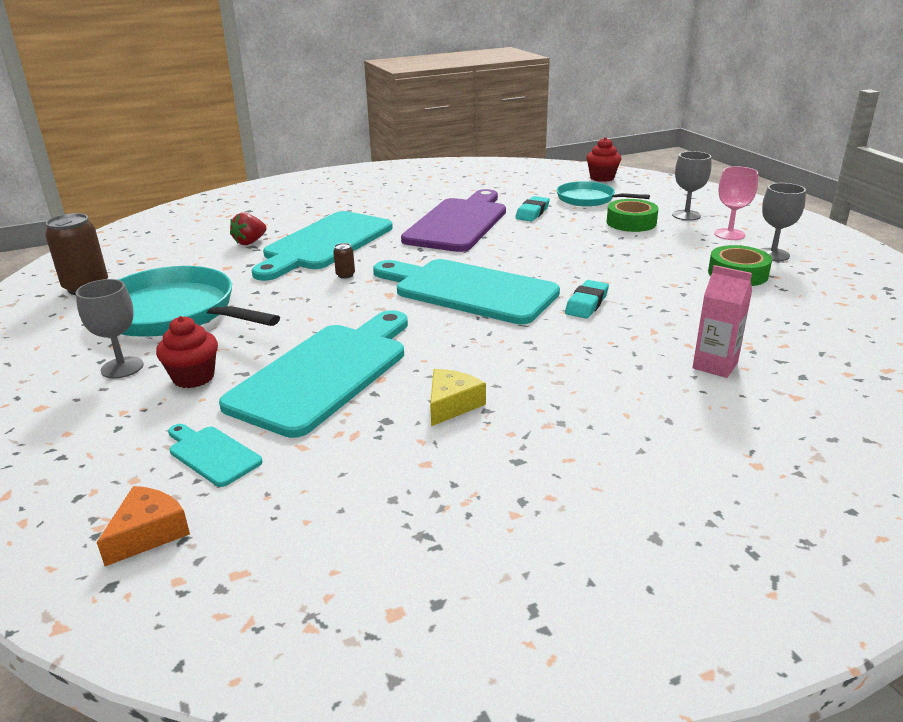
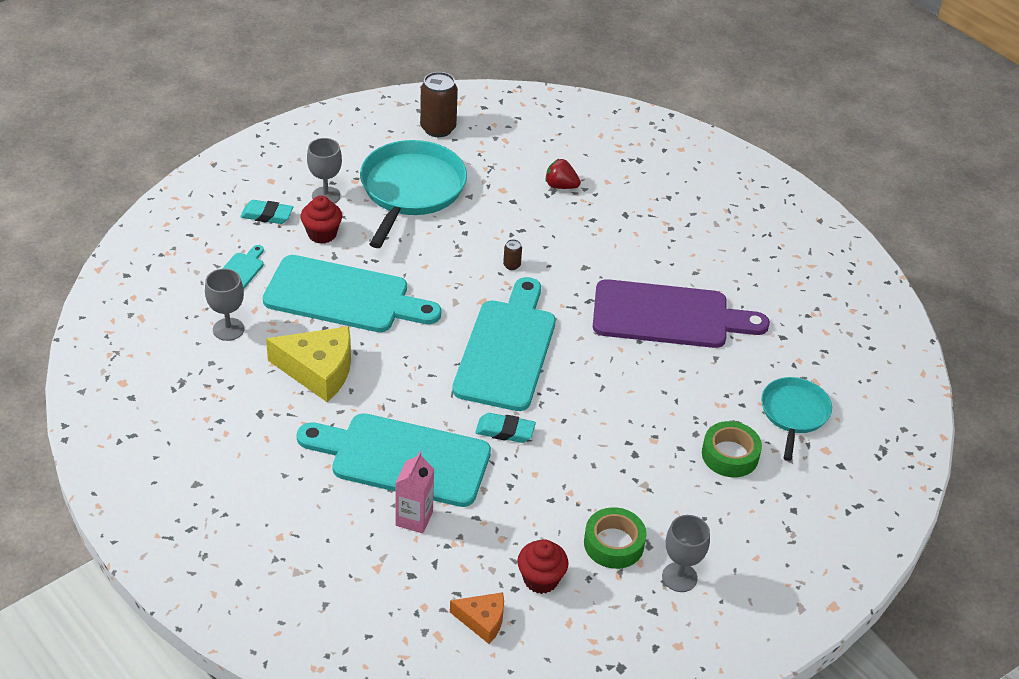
camera: 70 degrees right, 15 degrees up
(148, 533) = (165, 273): orange cheese -> orange cheese (482, 620)
(325, 244) = (576, 234): turquoise cutting board -> turquoise cutting board (402, 459)
(452, 404) = (318, 370): yellow cheese -> yellow cheese, size x1.77
(532, 213) = (725, 369): turquoise eraser -> turquoise eraser (267, 215)
(602, 178) = (883, 420): red cupcake -> red cupcake (541, 579)
(686, 215) = (776, 504): grey goblet -> grey goblet (228, 329)
(729, 234) = (728, 542): pink goblet -> none

